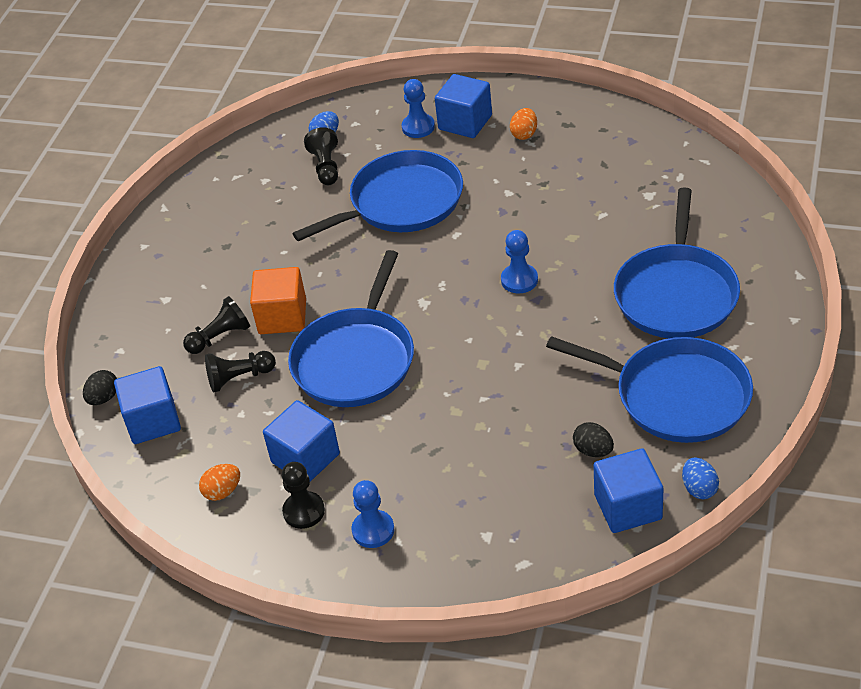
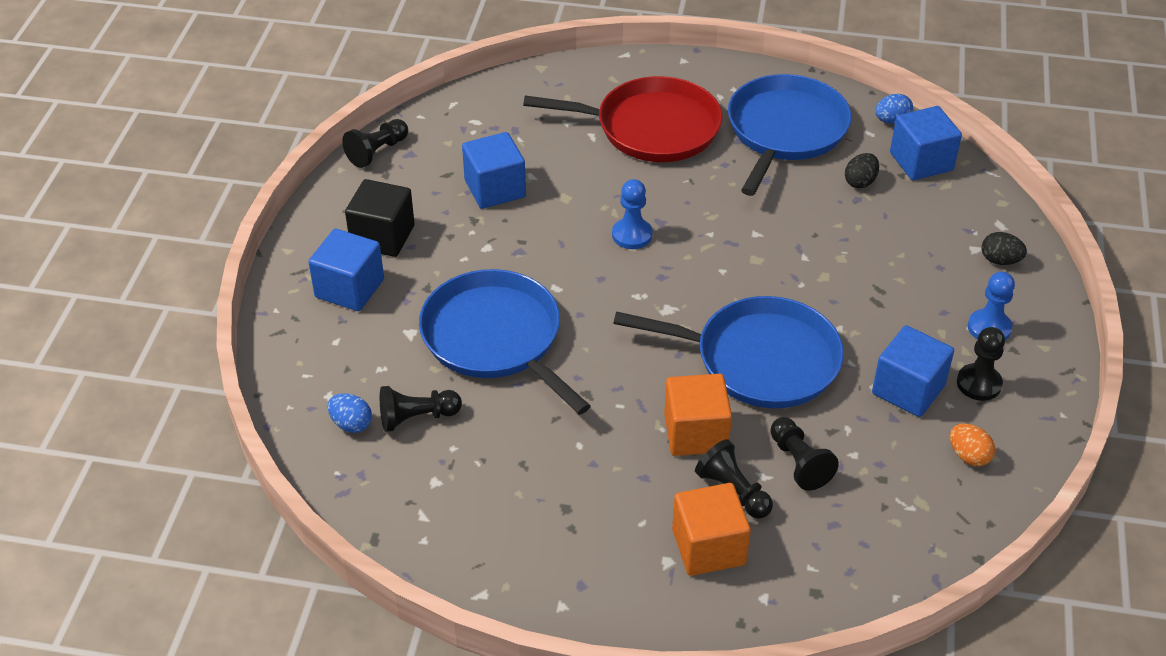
camera: 100 degrees left, 0 degrees up
(104, 398) = (848, 600): black egg -> black egg (1000, 260)
(153, 421) = (878, 539): blue cube -> blue cube (495, 189)
(172, 321) = (708, 547): none -> orange cube
(418, 127) = (350, 331): blue pawn -> none
(524, 134) = (382, 236): orange egg -> black cube
(633, 122) = (377, 152): none -> black pawn
(676, 293) = (651, 127): blue pan -> red pan

